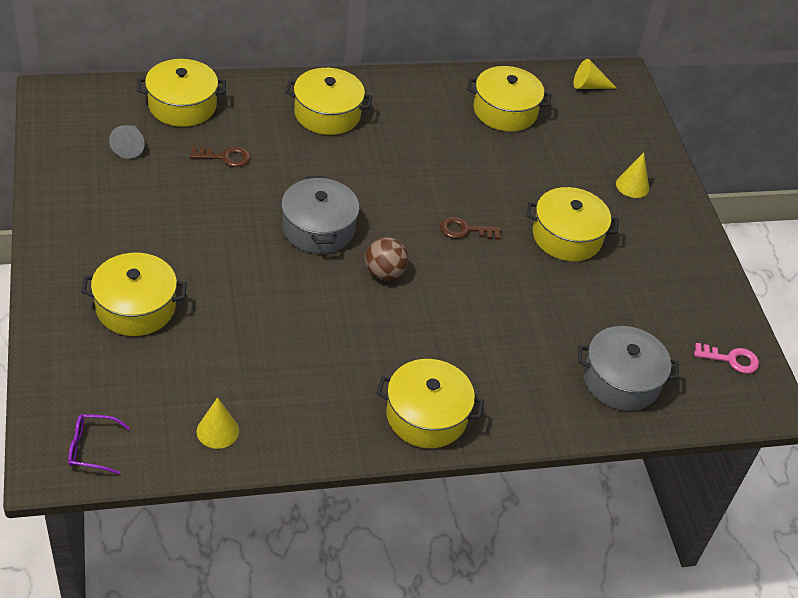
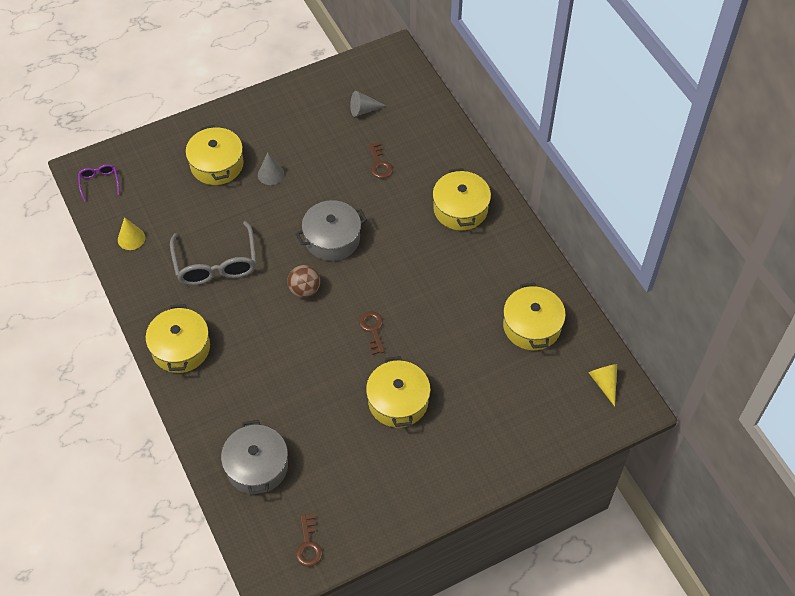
camera: 80 degrees right, 10 degrees up
(182, 105) = (422, 123): yellow pot -> none
(184, 257) = (271, 174): none -> grey cone
(306, 348) = (216, 264): none -> grey glasses
(632, 186) = (485, 440): yellow cone -> none
(731, 359) = (308, 545): pink key -> brown key

